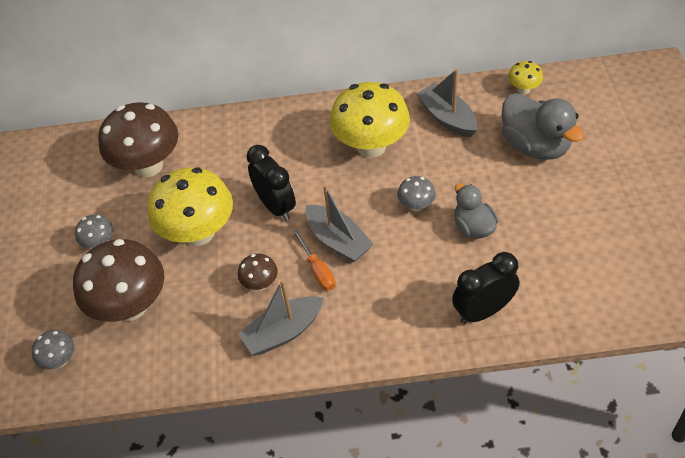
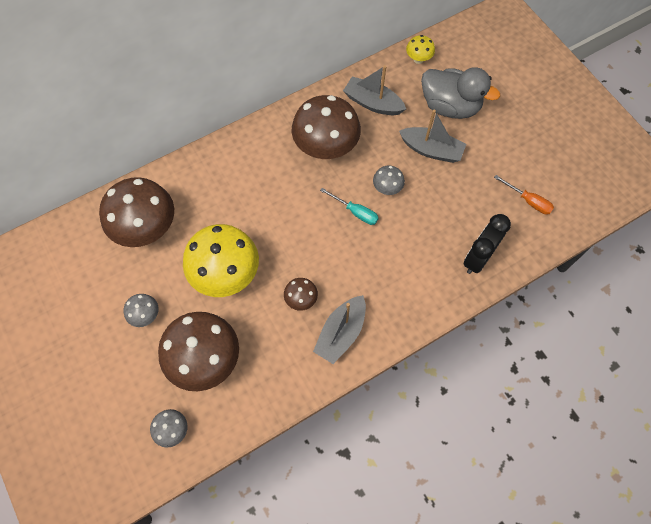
camera: 30 degrees left, 15 degrees up
(276, 206) = (277, 228): black clock -> none
(317, 270) = (340, 271): orange screwdriver -> orange screwdriver (528, 201)
(338, 241) = (342, 240): grey boat -> grey boat (431, 150)
(367, 218) = (355, 212): none -> turquoise screwdriver
(371, 146) = (326, 148): yellow mushroom -> brown mushroom
(473, 227) = (438, 192): grey duck -> none

